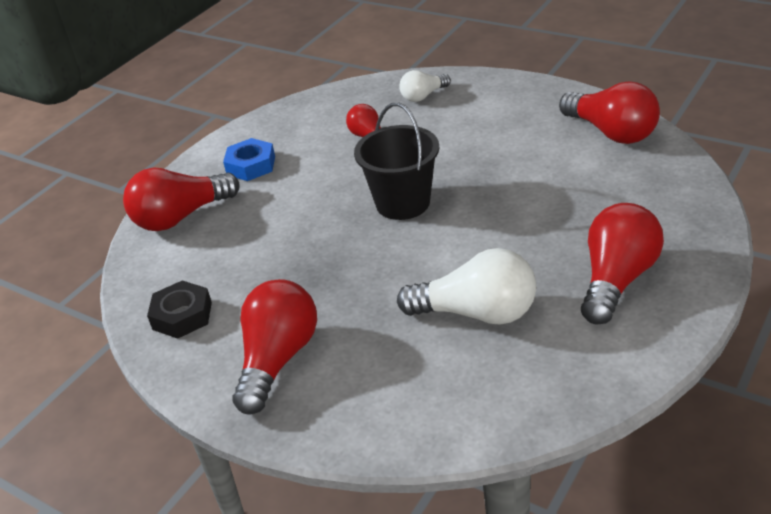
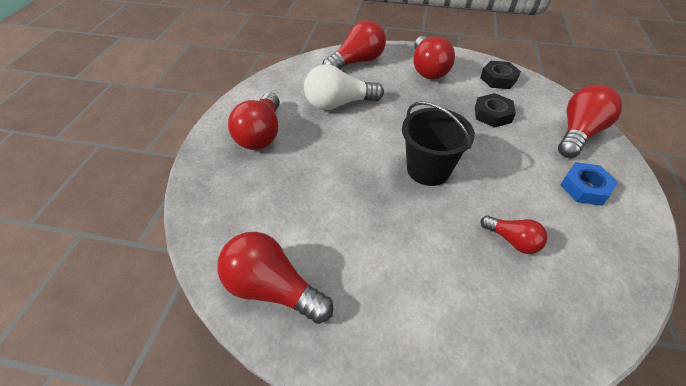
camera: 155 degrees right, 10 degrees up
(257, 257) = (492, 114): none -> black nut
(399, 406) = (357, 62): none -> red light bulb
(423, 96) = (507, 327): white light bulb -> none

